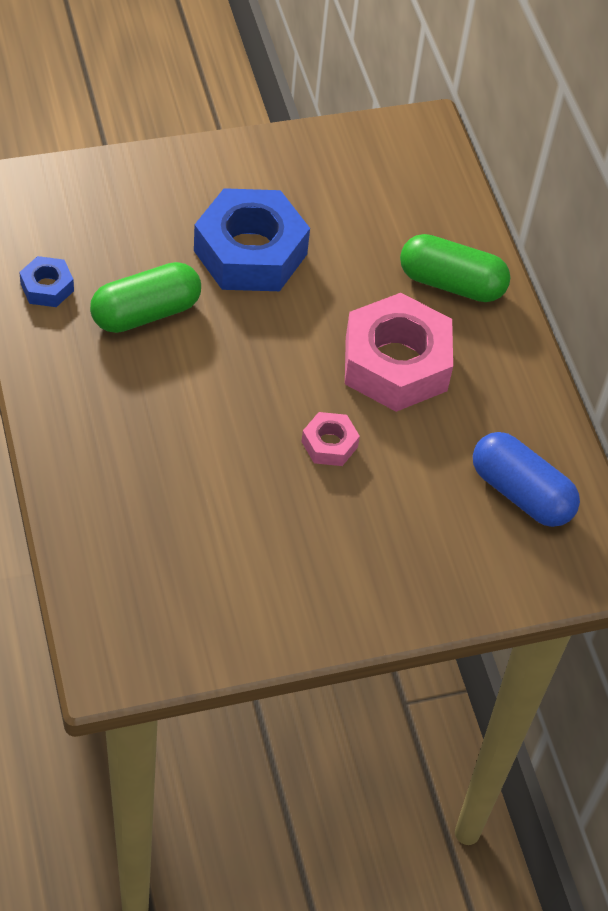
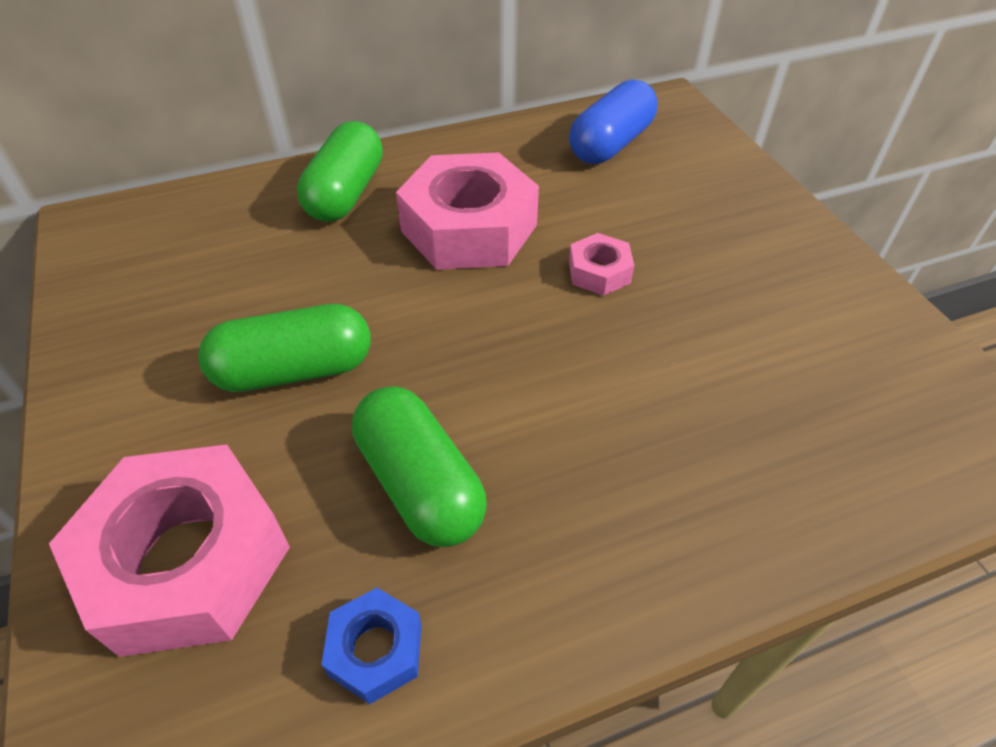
camera: 90 degrees left, 5 degrees down
(116, 209) = (188, 560): none -> pink nut
(250, 252) = (294, 370): blue nut -> green capsule

